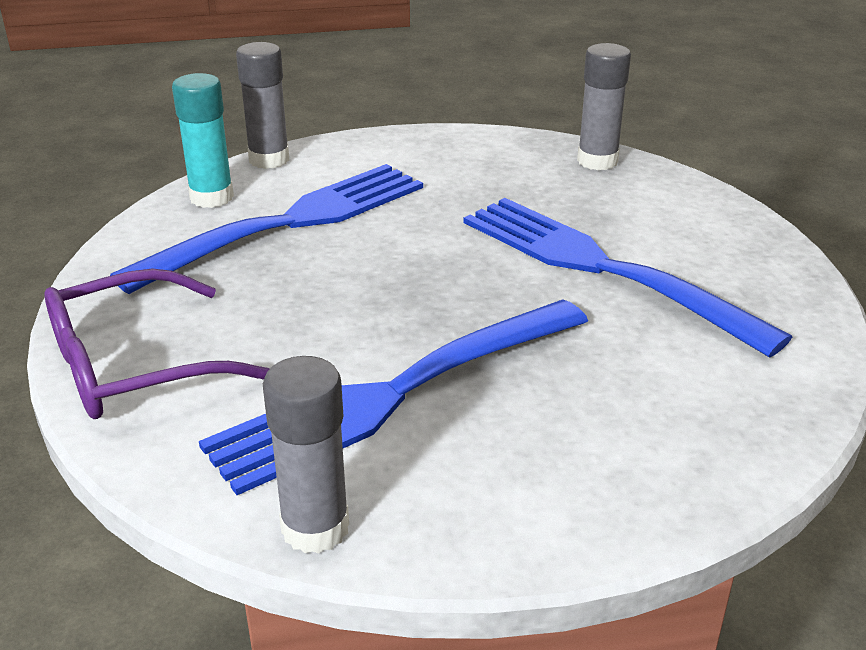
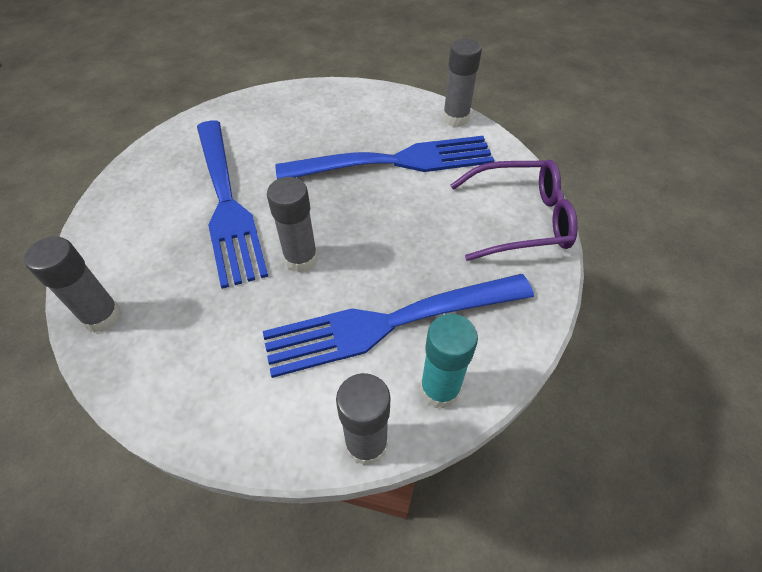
camera: 155 degrees left, 20 degrees up
(439, 244) = (301, 259): none -> grey glue stick

